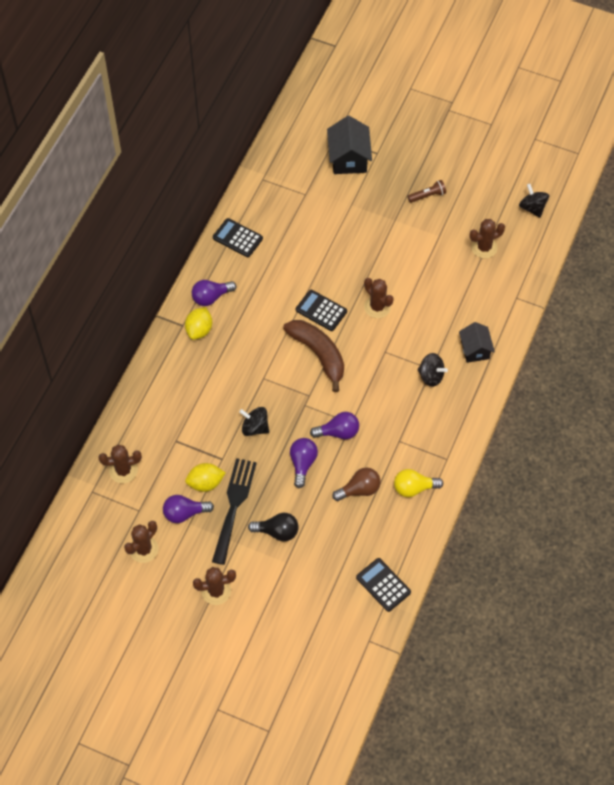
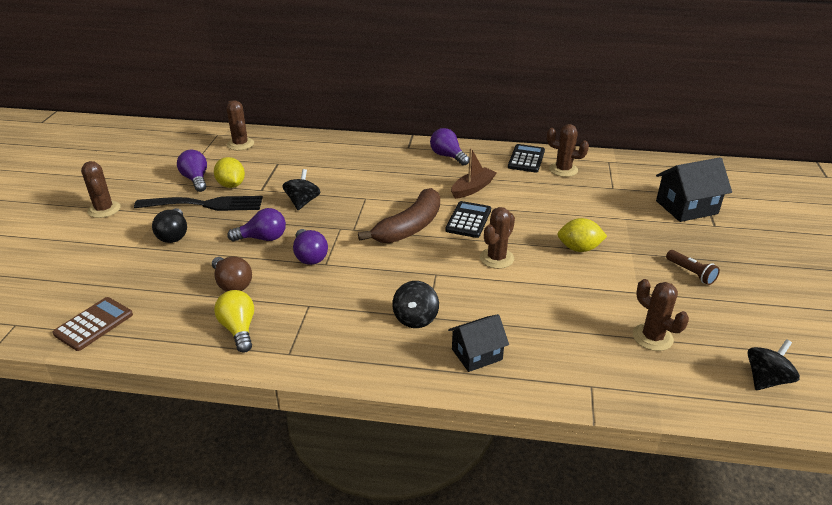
camera: 75 degrees right, 25 degrees down
(144, 549) = (156, 166): brown cactus -> brown cactus (563, 170)
(199, 330) = (407, 156): yellow lemon -> yellow lemon (579, 248)
(274, 294) = (472, 188): none -> brown boat
(383, 585) = (93, 324): black calculator -> brown calculator

